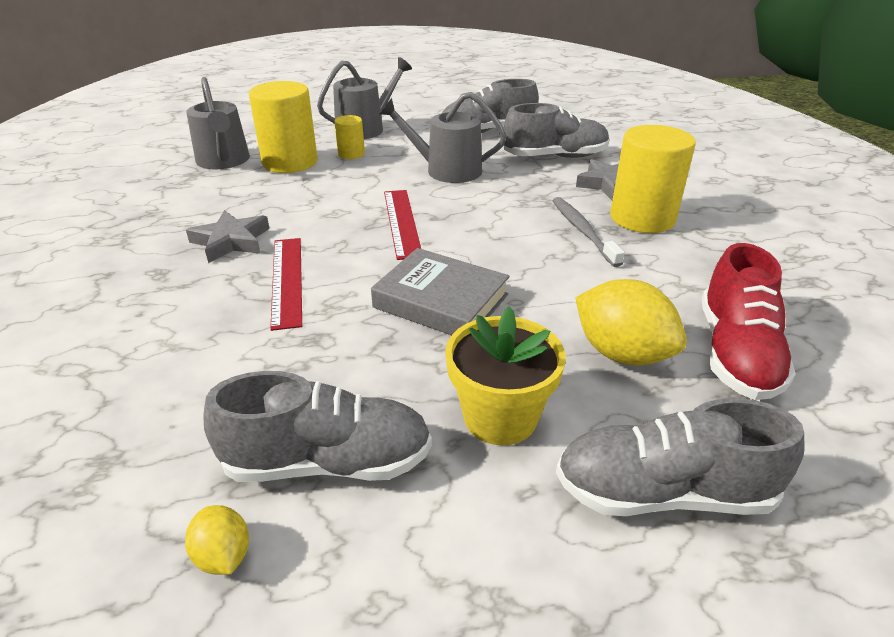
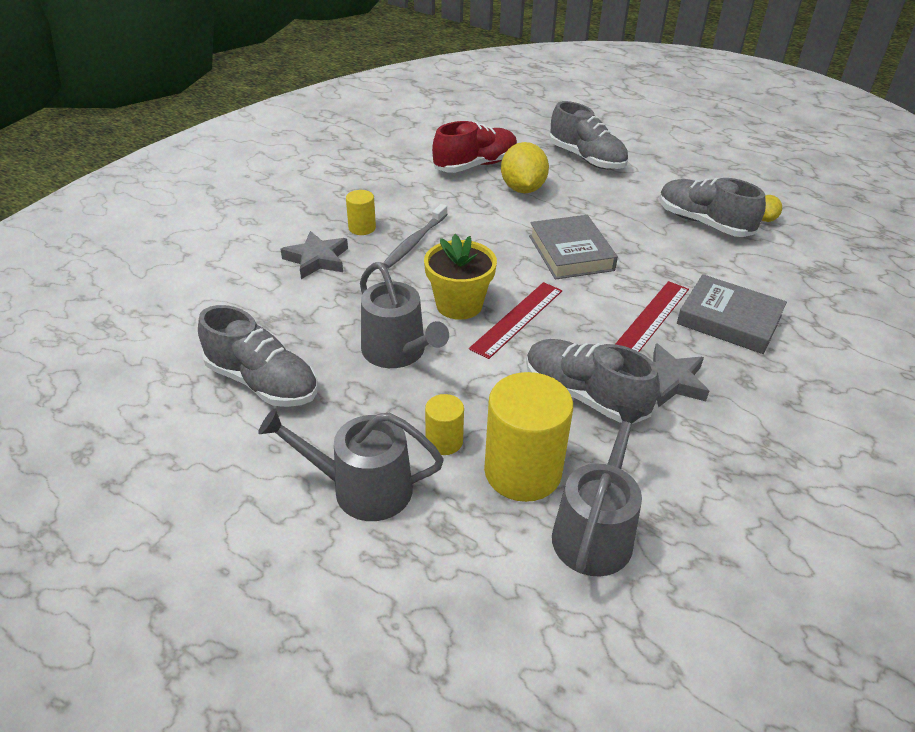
camera: 135 degrees left, 5 degrees up
(201, 320) = (729, 320): none -> grey book
(500, 417) = (613, 199): yellow flower pot -> yellow flower pot (459, 305)
(555, 157) = (287, 308): grey shoe -> grey shoe (584, 395)
(642, 218) = (362, 228): yellow cylinder -> yellow cylinder, size x0.50

